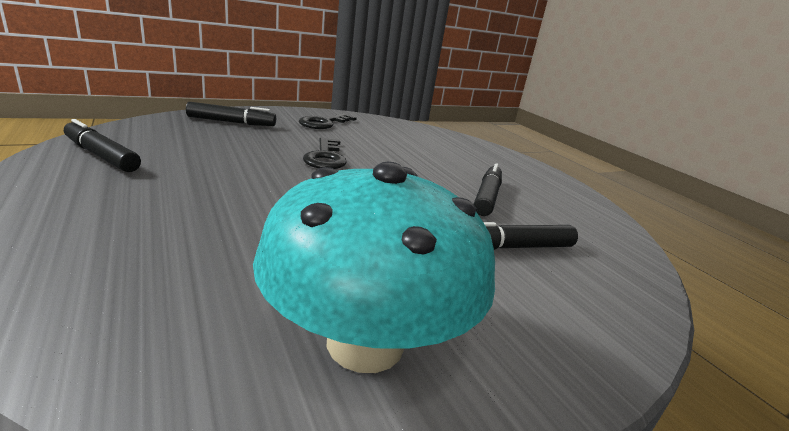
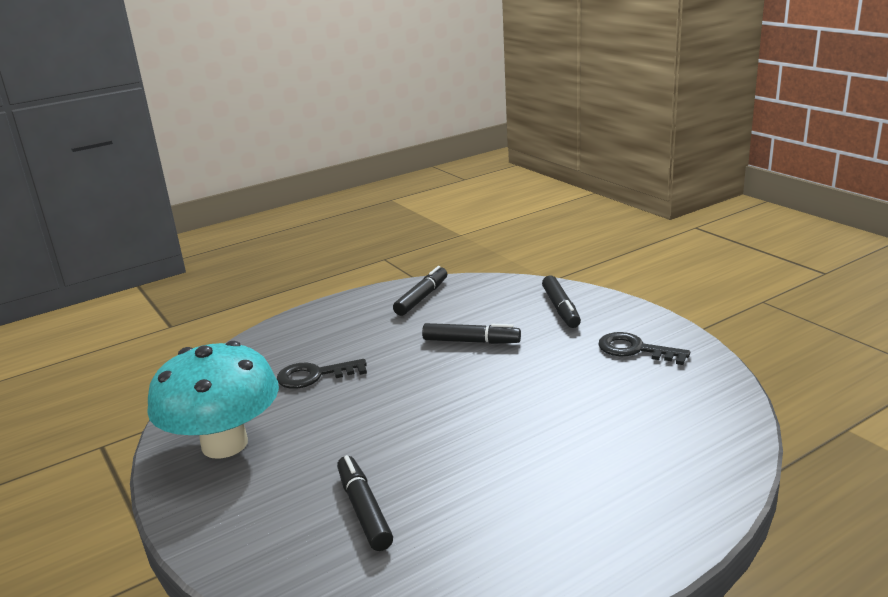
camera: 90 degrees right, 0 degrees up
(325, 157) = (510, 375): black key -> black key (314, 375)
(486, 197) = (483, 492): black marker -> black marker (471, 341)

